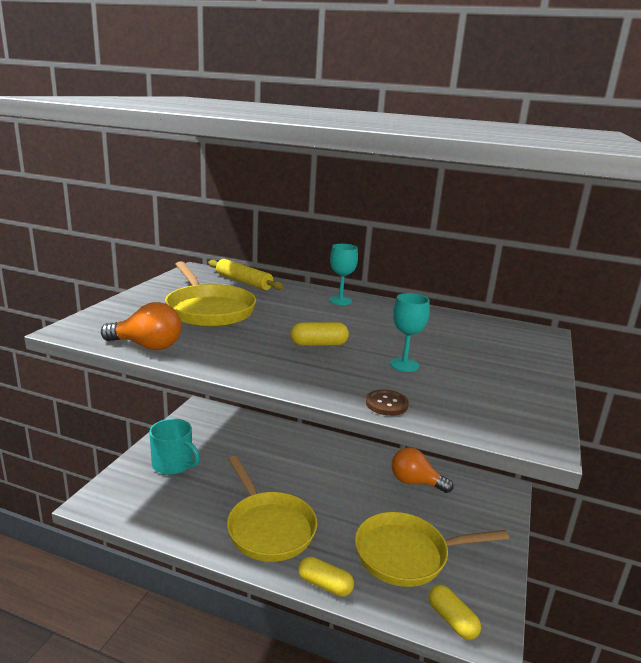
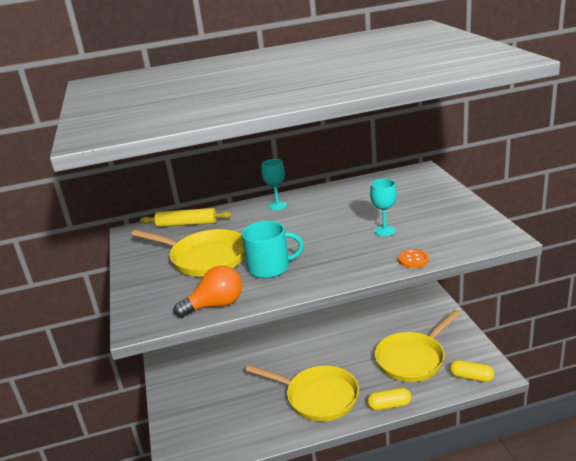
camera: 30 degrees left, 5 degrees up
(173, 464) = (199, 401): turquoise mug -> turquoise mug (270, 268)
(318, 344) = (318, 244): yellow capsule -> none
(386, 404) = (413, 260): brown button -> orange button
(415, 482) = (370, 314): orange light bulb -> none

